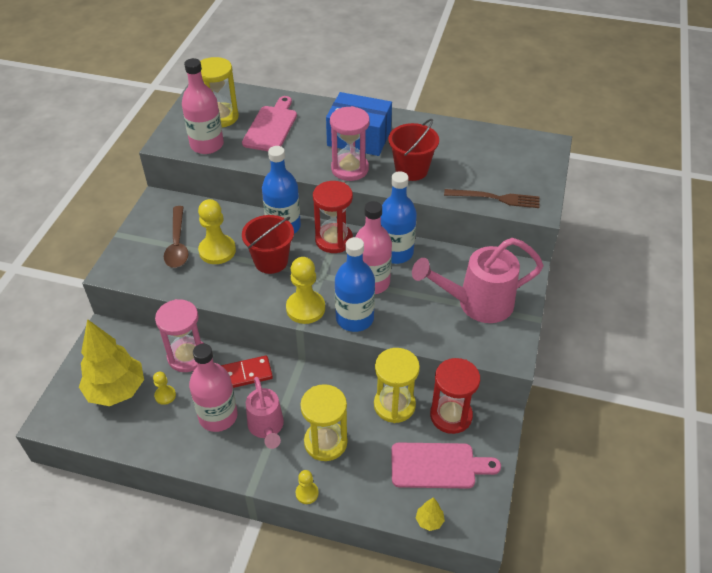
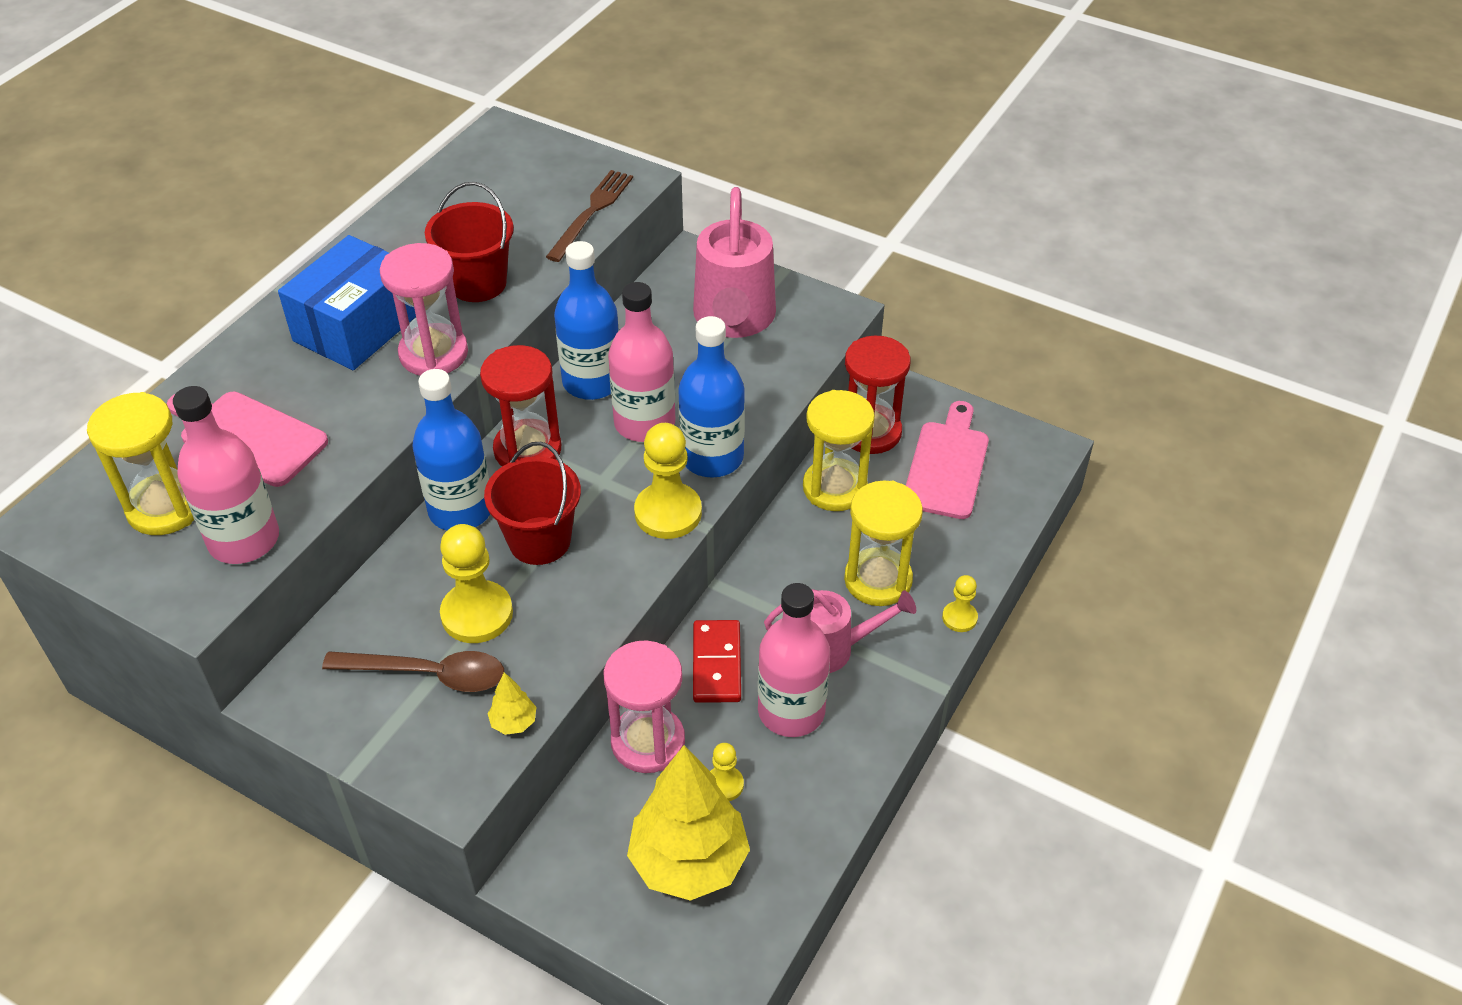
camera: 75 degrees left, 0 degrees up
(429, 521) = (1028, 494): yellow tree -> yellow tree (514, 722)

